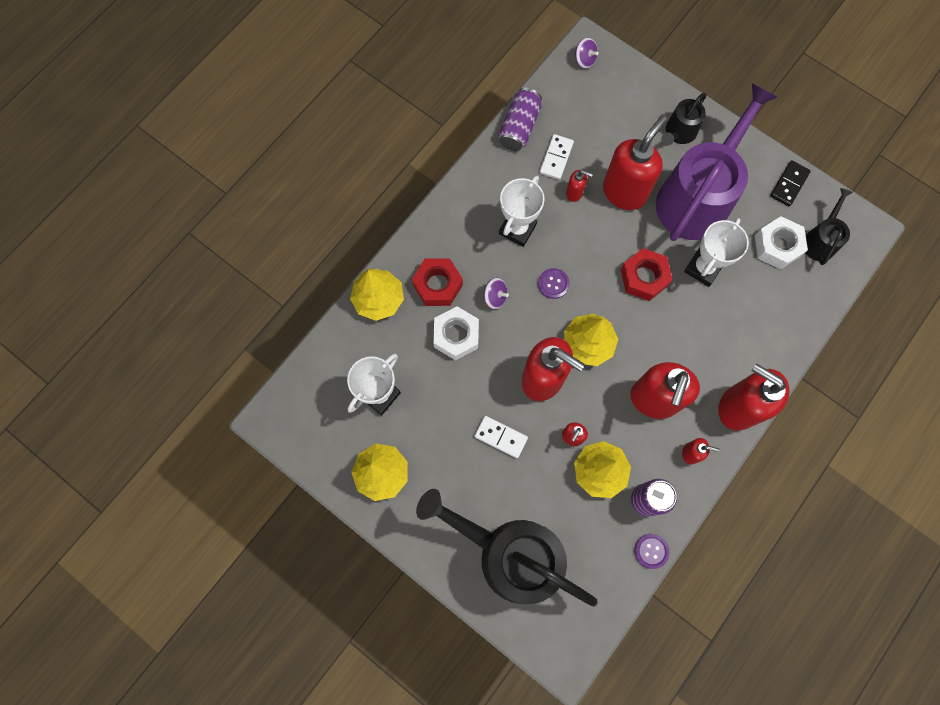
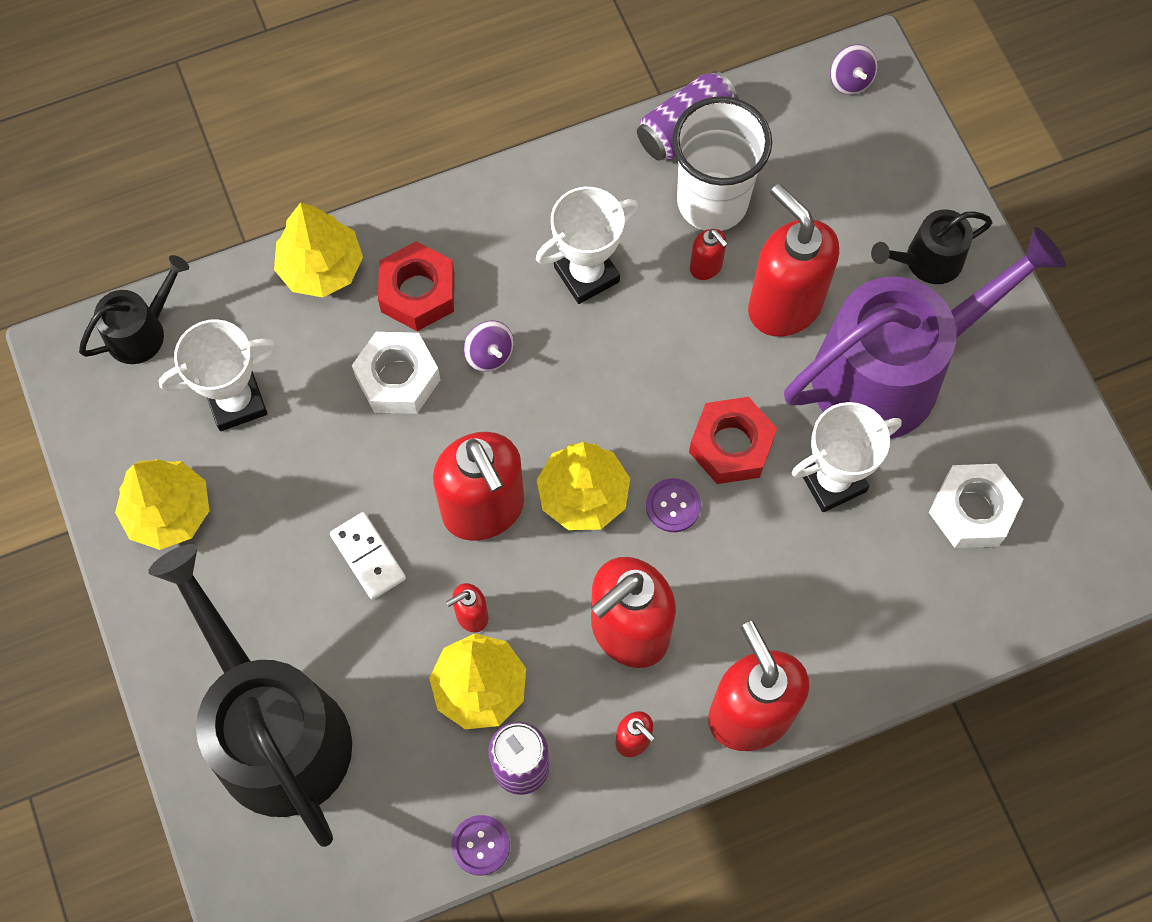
camera: 30 degrees right, 5 degrees down
(553, 284) = (588, 381): purple button -> purple button (673, 506)
(556, 158) = (712, 202): white domino -> white cup
(624, 192) = (784, 305): red soap dispenser -> red soap dispenser turned 105 degrees counterclockwise
(789, 184) = (1053, 428): black domino -> none
(820, 240) = (1047, 539): black watering can -> black watering can (141, 331)

